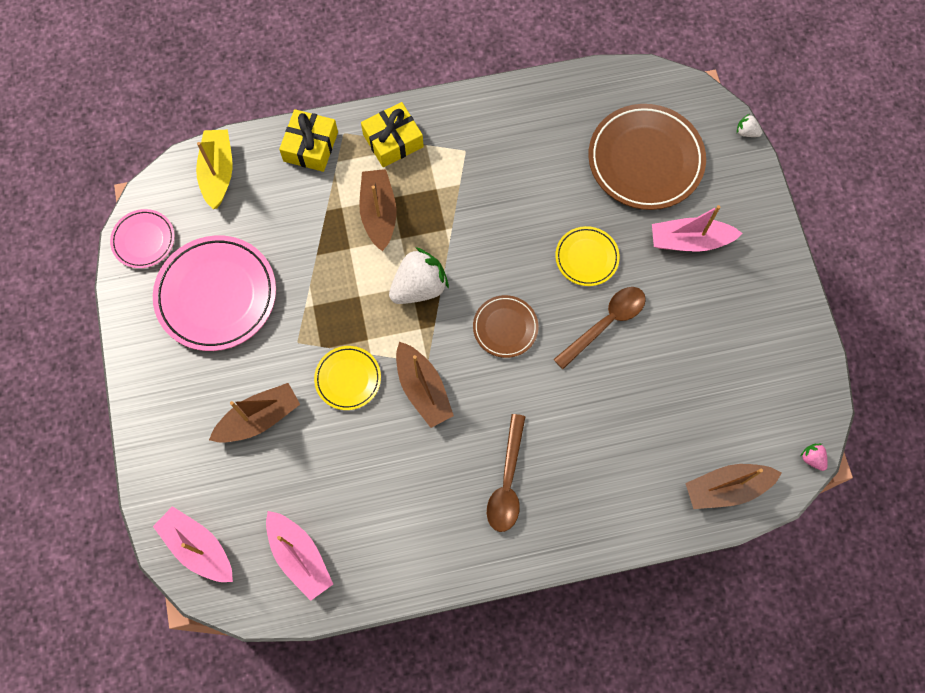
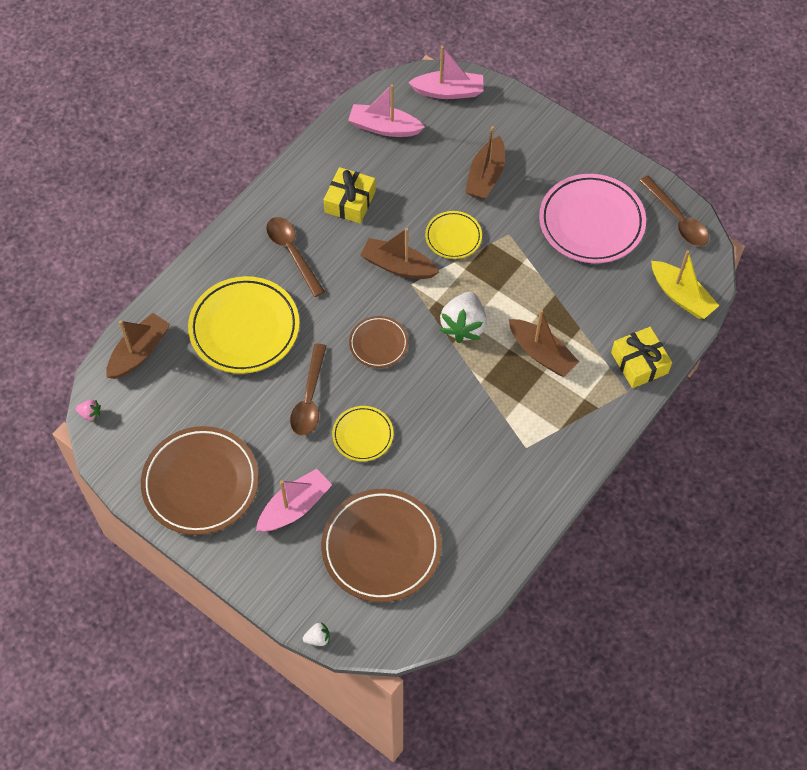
camera: 140 degrees right, 10 degrees down
(143, 240) = (677, 219): pink plate -> brown spoon
(393, 141) = (585, 413): yellow gift -> yellow gift (350, 201)
(612, 436) = (244, 328): none -> yellow plate
(754, 319) = (201, 483): none -> brown plate

